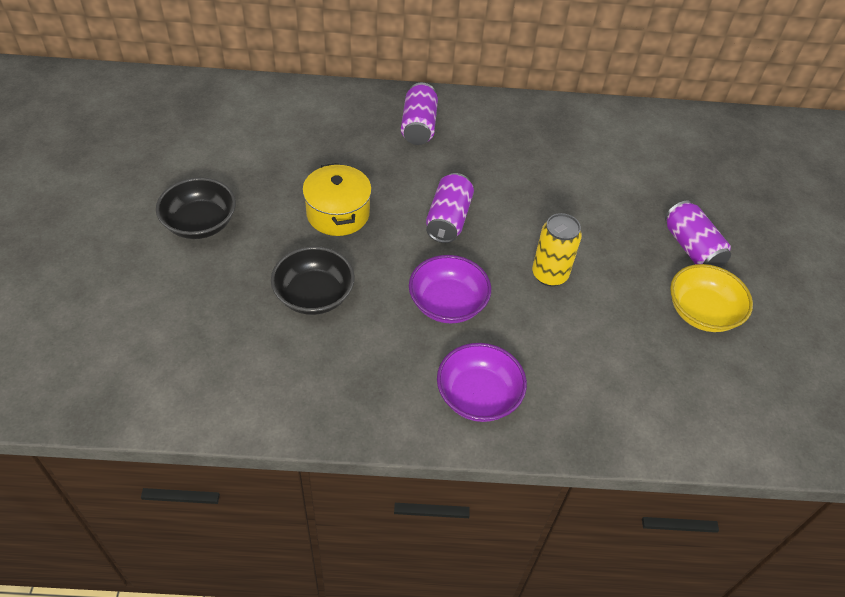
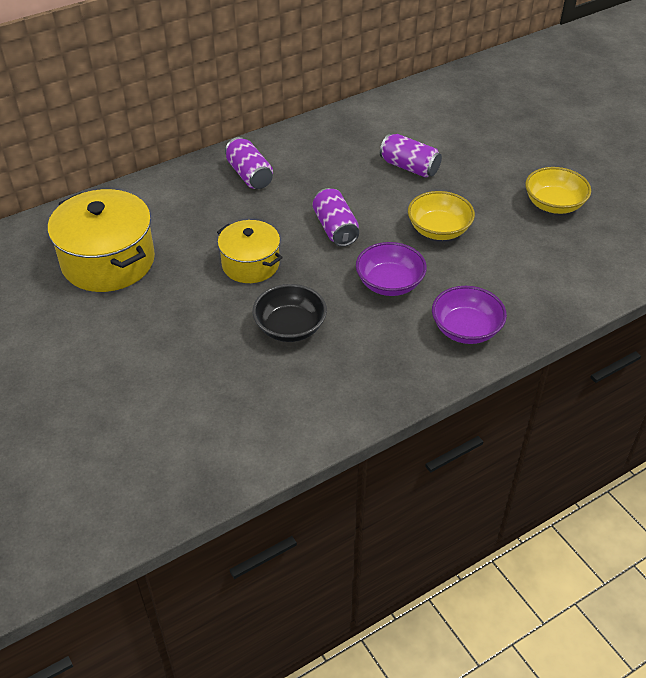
camera: 30 degrees left, 5 degrees down
(200, 223) = (149, 325): black bowl -> none
(224, 146) = (108, 261): none -> yellow pot
(549, 274) = (439, 230): yellow can -> yellow bowl
(692, 248) = (512, 167): purple can -> purple can (409, 167)

